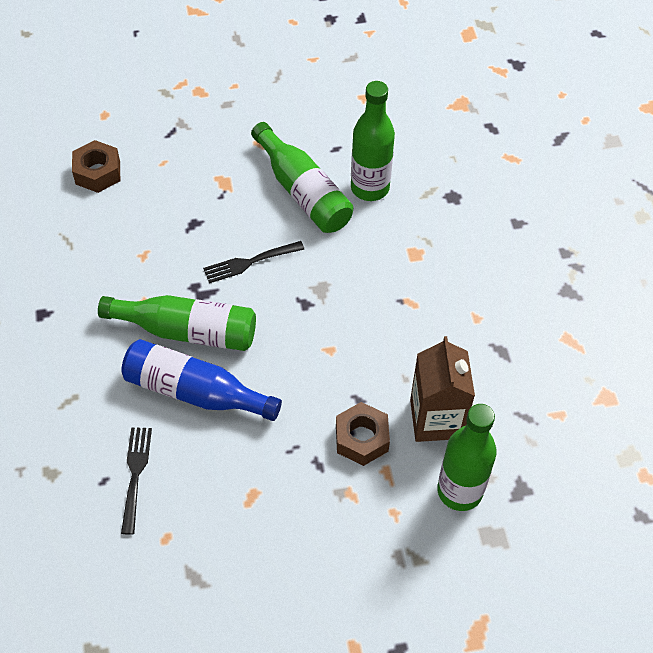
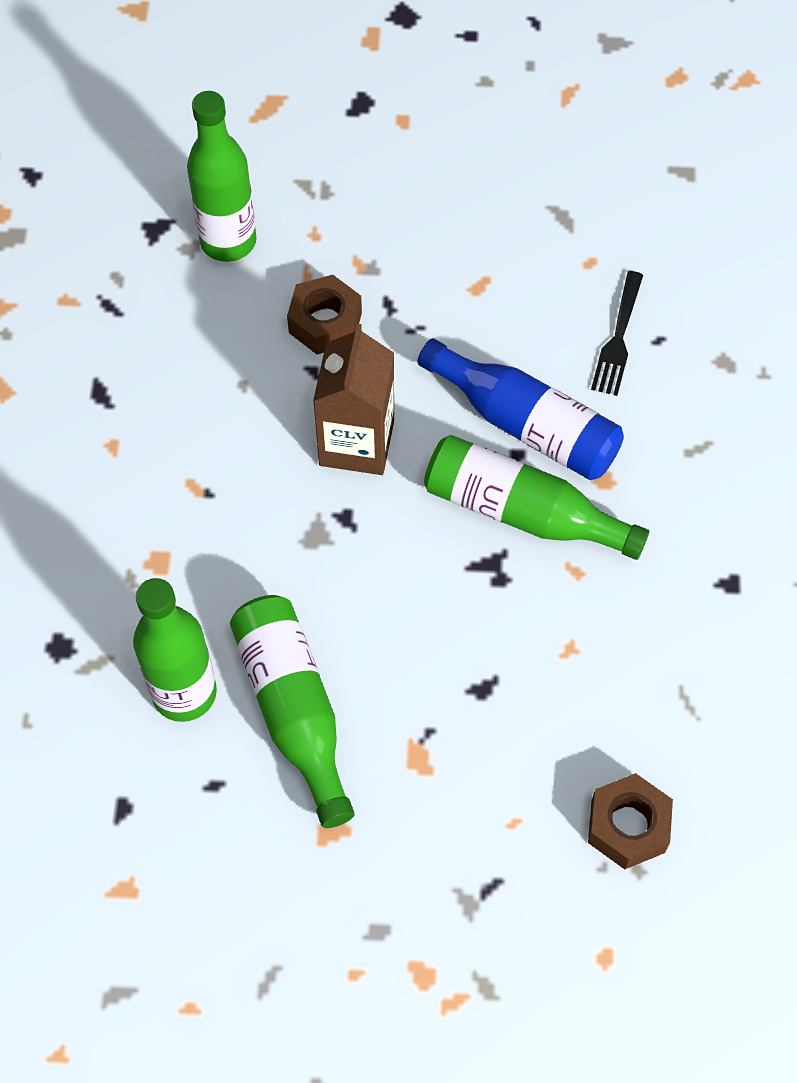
camera: 165 degrees left, 5 degrees up
(250, 262) = (409, 601): black fork -> none
(436, 419) = (223, 326): brown carton -> brown carton (356, 443)

